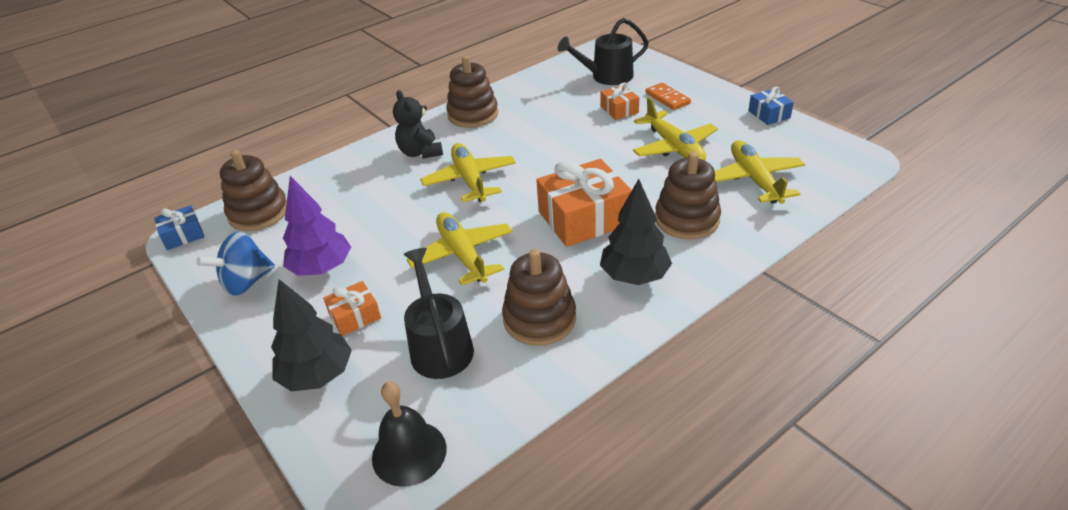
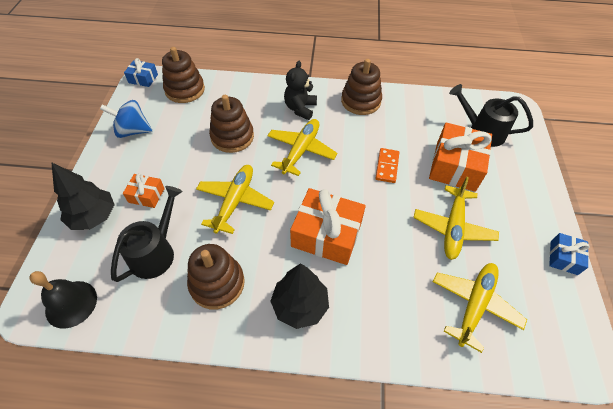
camera: 40 degrees right, 15 degrees up
(322, 268) = (168, 150): purple tree -> none
(619, 109) = (455, 166): orange gift -> orange gift, size x1.96
(667, 98) = (502, 182): orange domino -> orange domino (387, 166)
(687, 219) = (385, 294): brown stacking toy -> brown stacking toy (232, 137)

